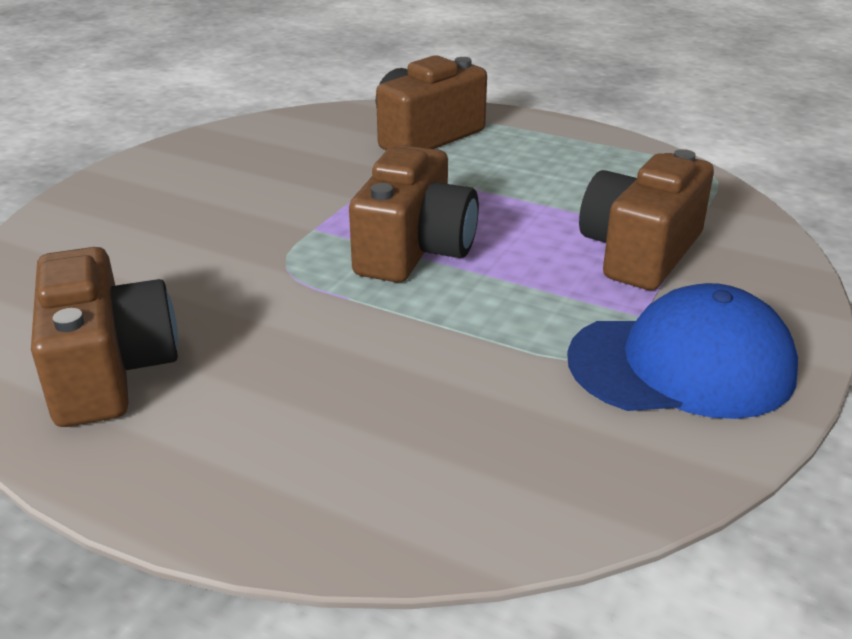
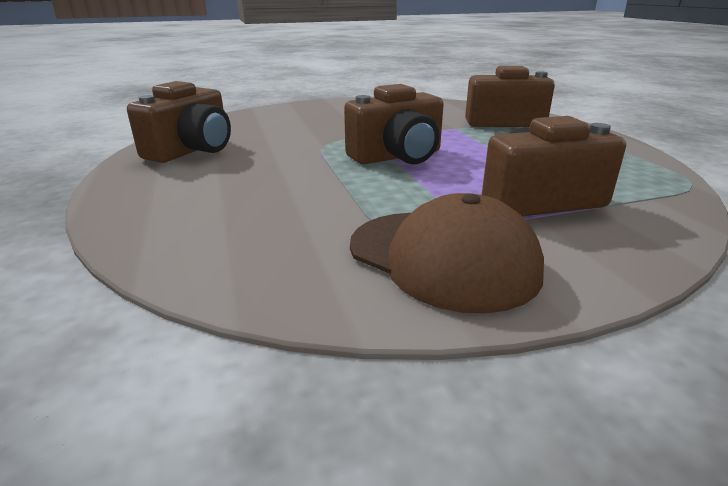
camera: 45 degrees right, 5 degrees down
(682, 365) = (442, 258): blue cap -> brown cap

